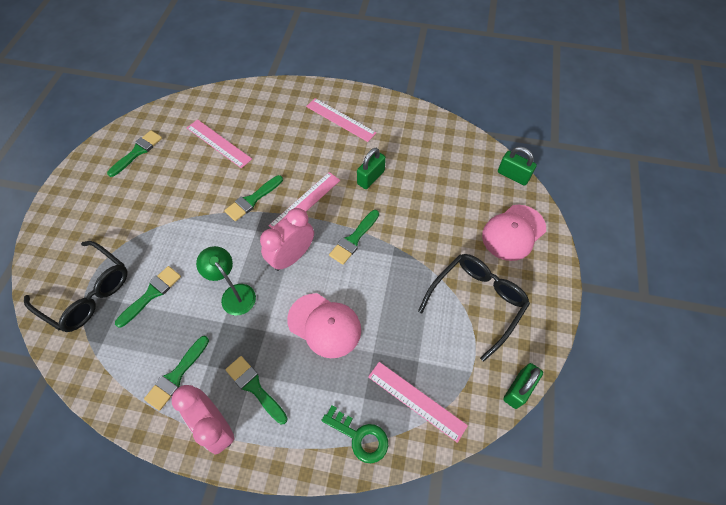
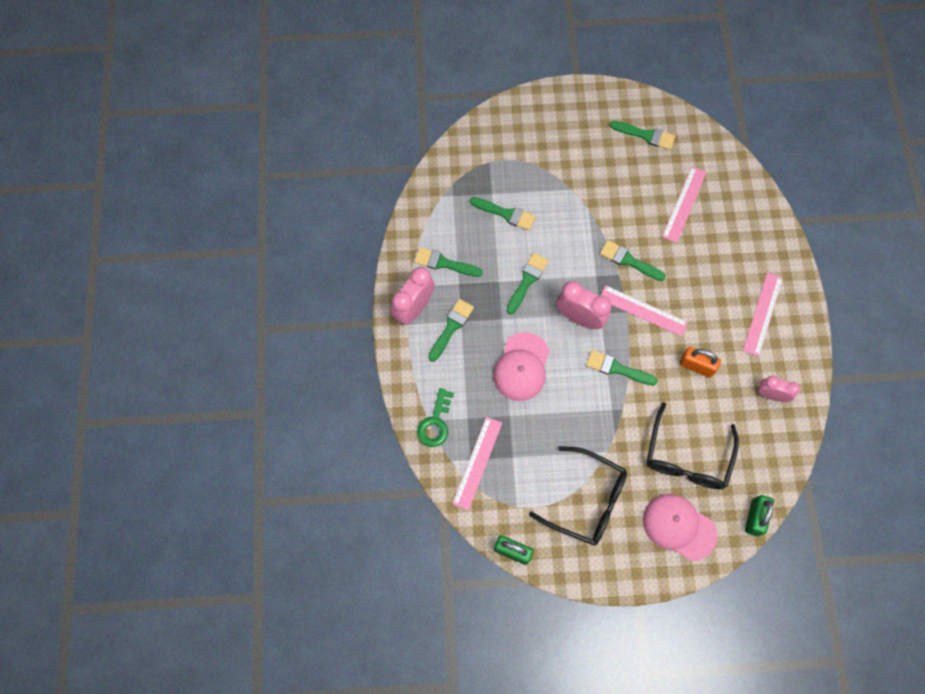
camera: 75 degrees right, 10 degrees up
(87, 293) = (491, 164): black glasses -> black glasses (687, 457)
(234, 294) = (527, 281): green lamp -> green brush
(370, 177) = (696, 366): green padlock -> orange padlock
(411, 135) = (770, 395): none -> pink clock

